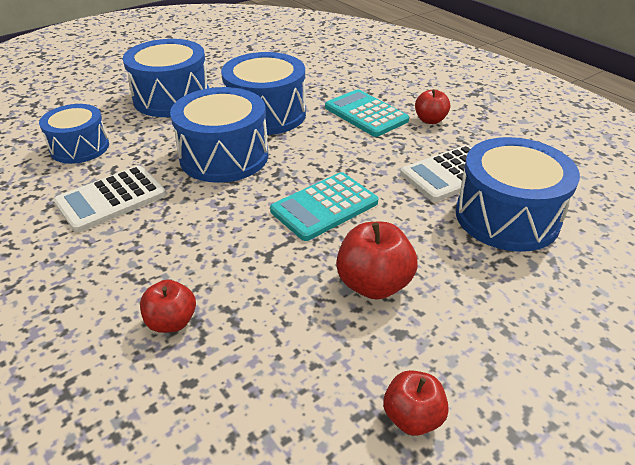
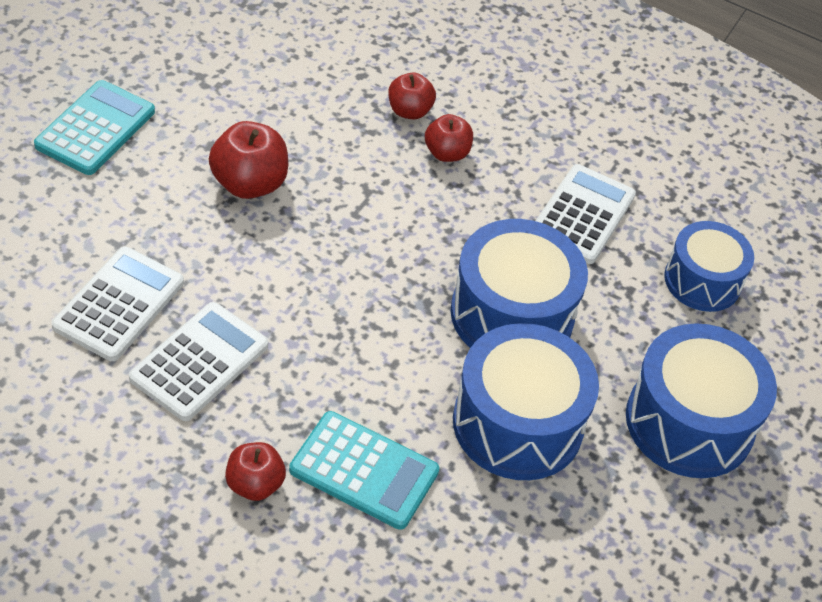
camera: 150 degrees right, 10 degrees up
(324, 207) = (340, 265): turquoise calculator -> turquoise calculator (95, 128)
(412, 417) = (185, 89): red apple -> red apple (446, 153)
(507, 217) = (119, 304): blue drum -> white calculator

